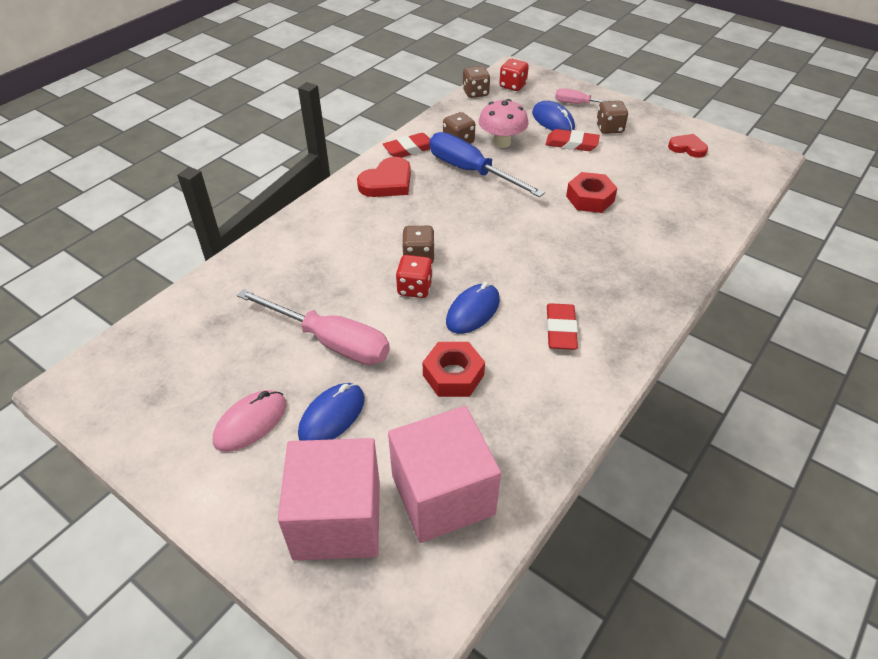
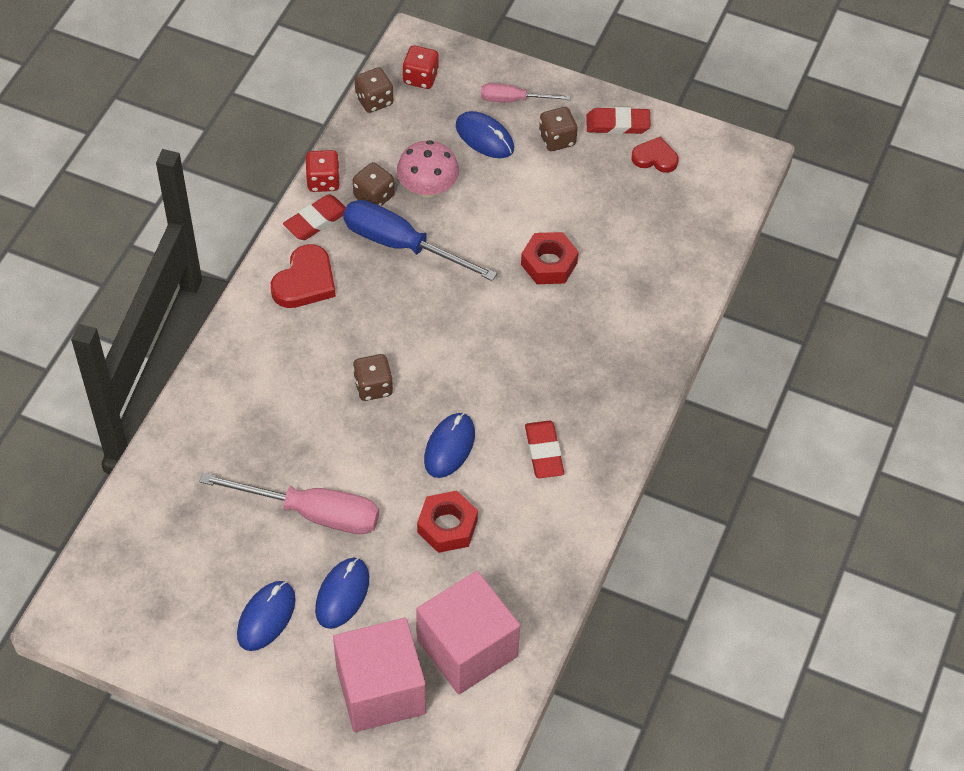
camera: 15 degrees left, 10 degrees up
(250, 423) = (266, 617): pink mouse -> blue mouse
(414, 288) = (380, 429): red dice -> red dice (323, 181)
(571, 144) = (514, 175): red eraser -> red eraser (617, 124)

